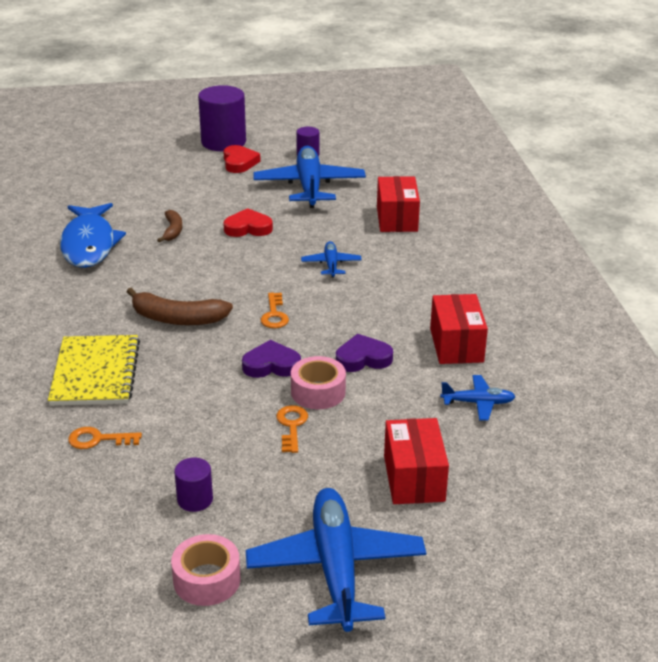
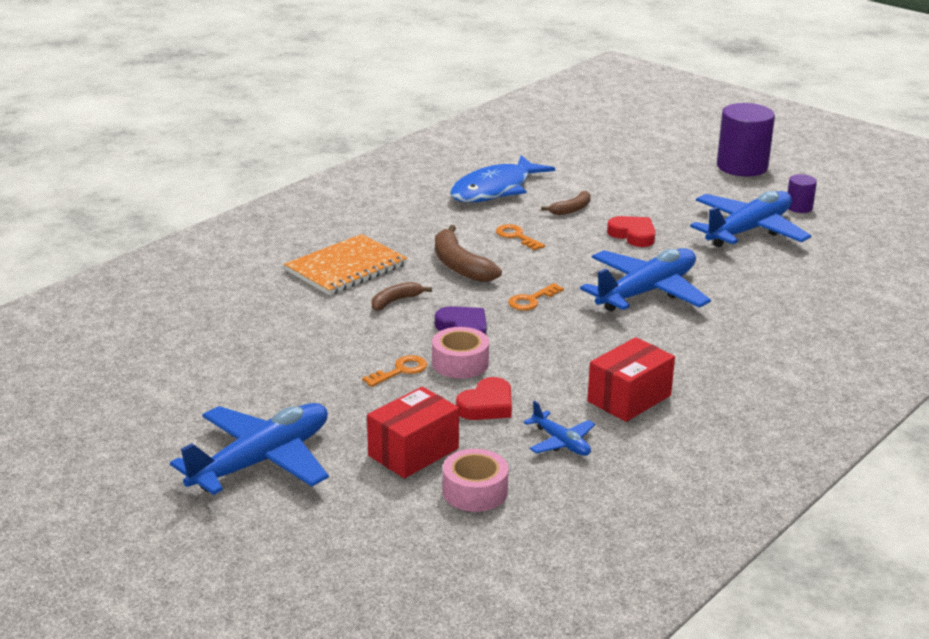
camera: 50 degrees right, 5 degrees down
(95, 373) = (346, 268): yellow notebook -> orange notebook
(98, 439) = (275, 305): orange key -> orange key (516, 236)
(185, 375) = (395, 301): none -> brown banana
(195, 499) = (262, 370): purple cylinder -> none
(207, 580) = (185, 413): pink tape -> pink tape (475, 491)
(239, 162) = (724, 187): red heart -> red heart (487, 405)
(331, 264) = (647, 292): blue plane -> blue plane, size x2.08
(363, 358) = (536, 363): purple heart -> none
(396, 219) = (777, 290): red box -> none

